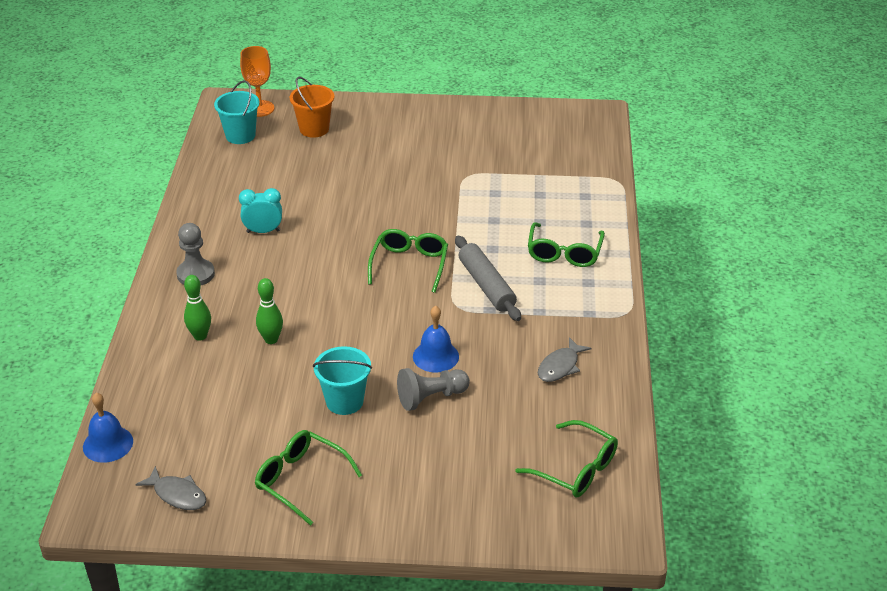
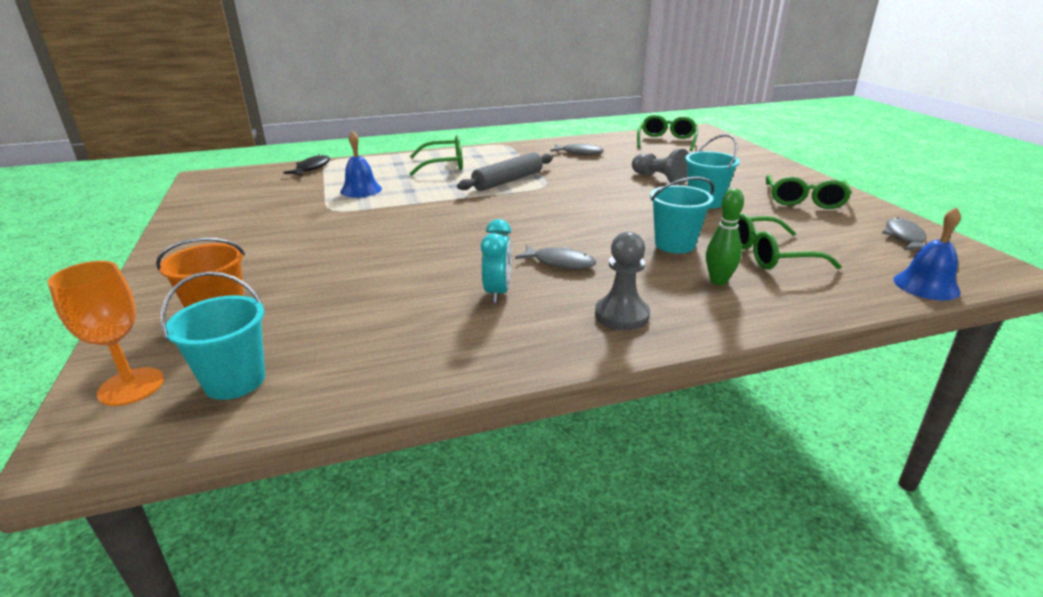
camera: 110 degrees left, 10 degrees down
(263, 231) = (498, 293): turquoise clock -> turquoise clock turned 150 degrees counterclockwise
(271, 339) = (675, 244): green bowling pin -> turquoise bucket
(285, 269) = (560, 263): none -> grey fish
(409, 265) = (503, 209): green glasses -> green glasses (771, 255)
(435, 356) = (613, 183): blue bell -> blue bell (361, 190)
(596, 170) = (311, 168): none -> black fish

